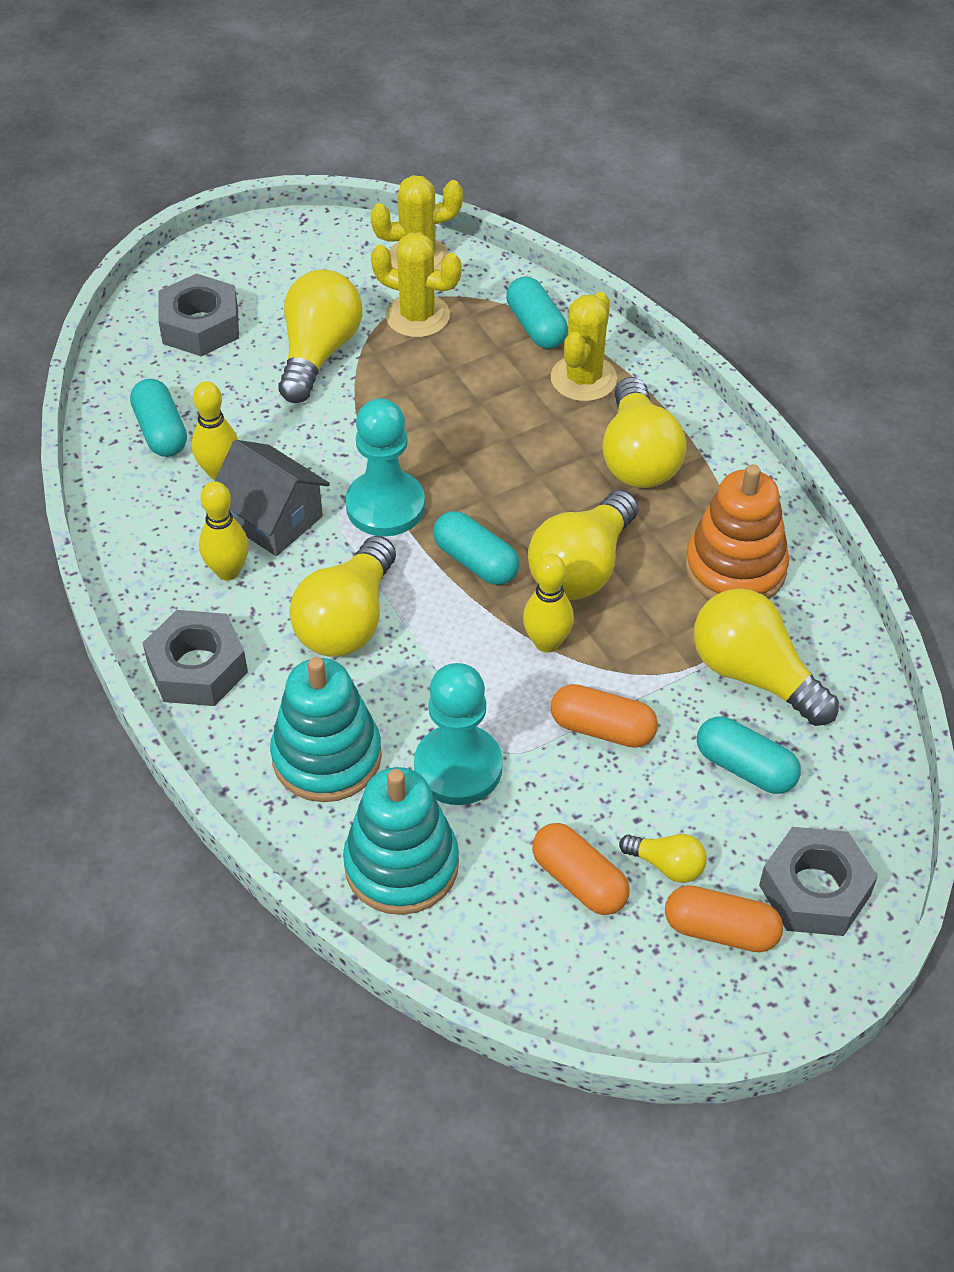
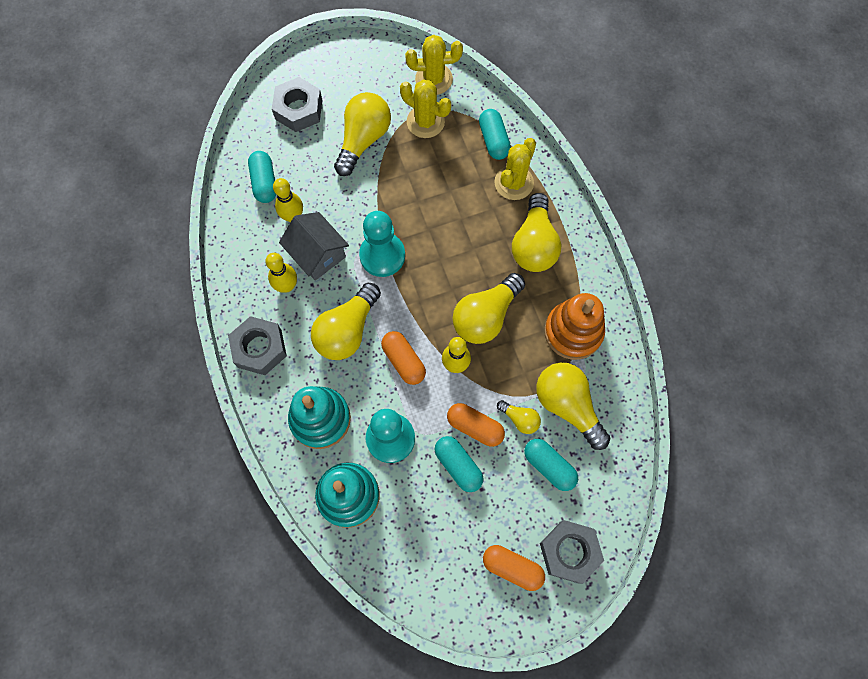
camera: 10 degrees right, 20 degrees up
(476, 561) = (426, 302): turquoise capsule -> turquoise capsule (458, 465)
(579, 880) = (442, 522): orange capsule -> orange capsule (403, 361)
(667, 865) = (492, 521): yellow light bulb -> yellow light bulb (520, 419)

